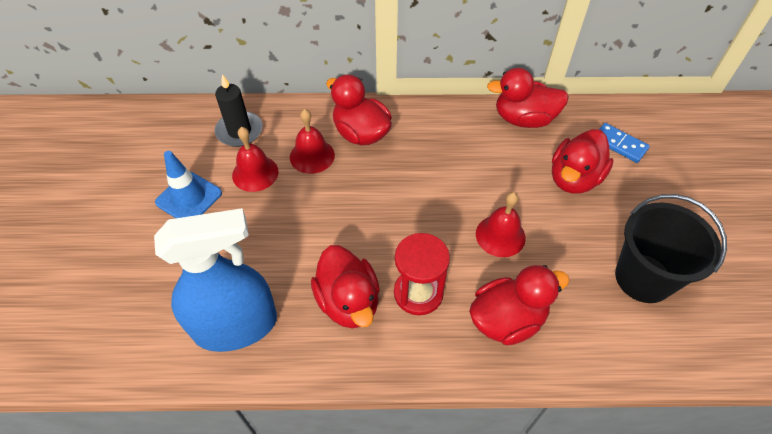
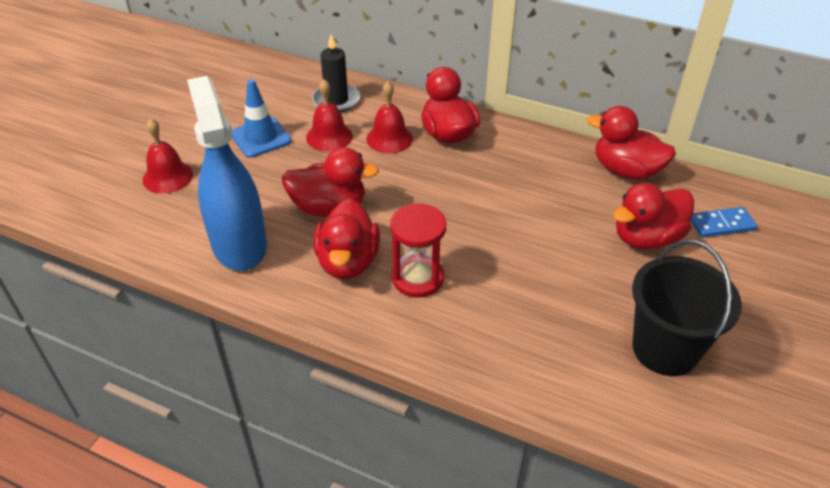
camera: 25 degrees right, 10 degrees down
(236, 325) = (239, 244): blue spray bottle -> blue spray bottle turned 120 degrees counterclockwise
(500, 235) = (532, 260): red bell -> red bell (167, 177)
(507, 319) = (491, 330): red duck -> red duck (329, 207)
(619, 144) = (721, 224): blue domino -> blue domino turned 75 degrees counterclockwise

